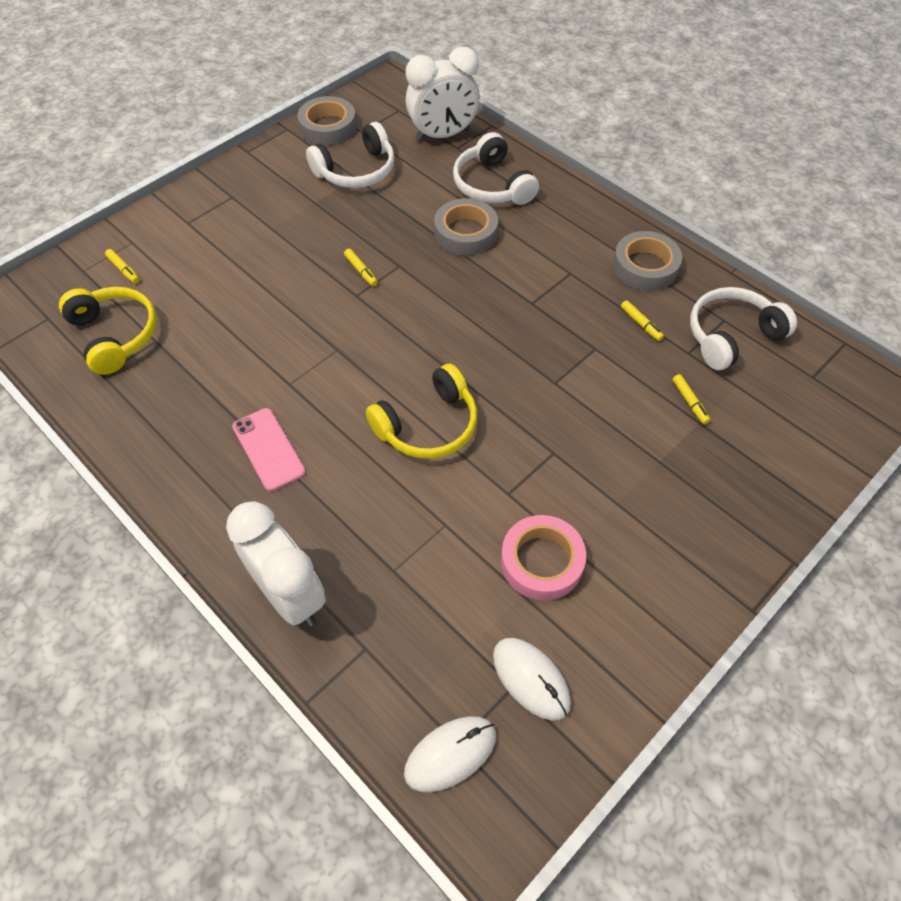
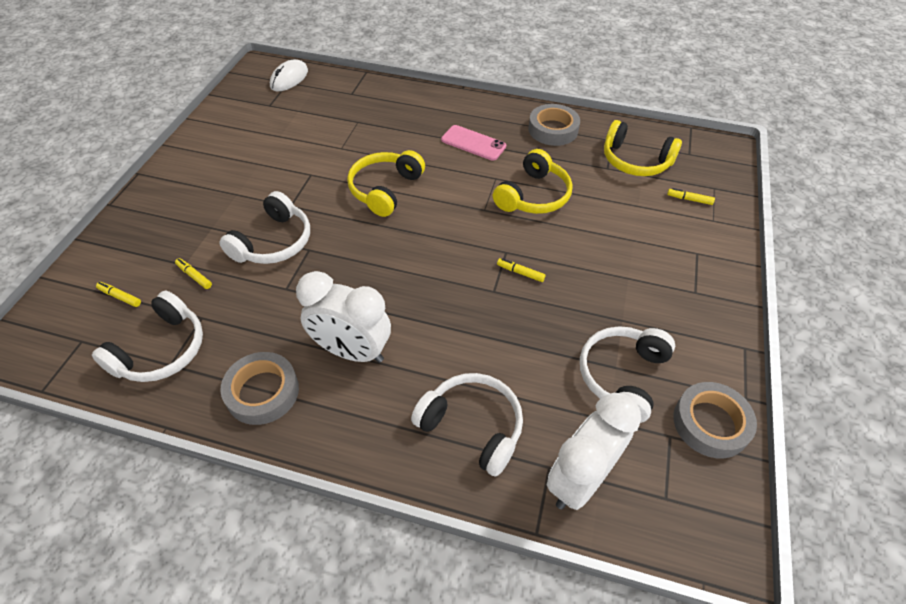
camera: 150 degrees right, 5 degrees down
(270, 342) = (533, 195): none -> yellow headphones
(289, 595) = (404, 97): white clock -> white clock (352, 351)
(465, 233) = (460, 351): grey tape -> grey tape (553, 130)
(531, 679) = (261, 110): white mouse -> none
(541, 561) = (274, 152): pink tape -> none
(591, 408) = (273, 242): none -> white headphones
(641, 324) = (251, 326): yellow marker -> yellow marker (120, 297)

